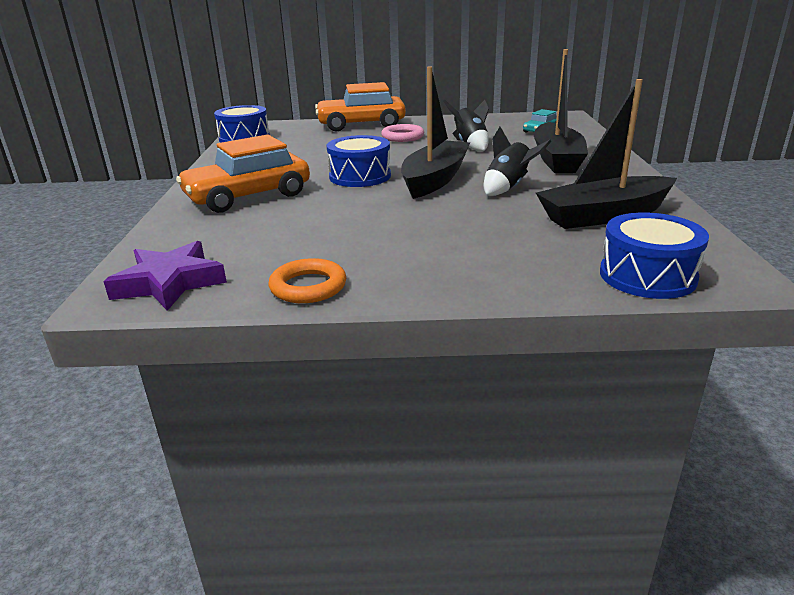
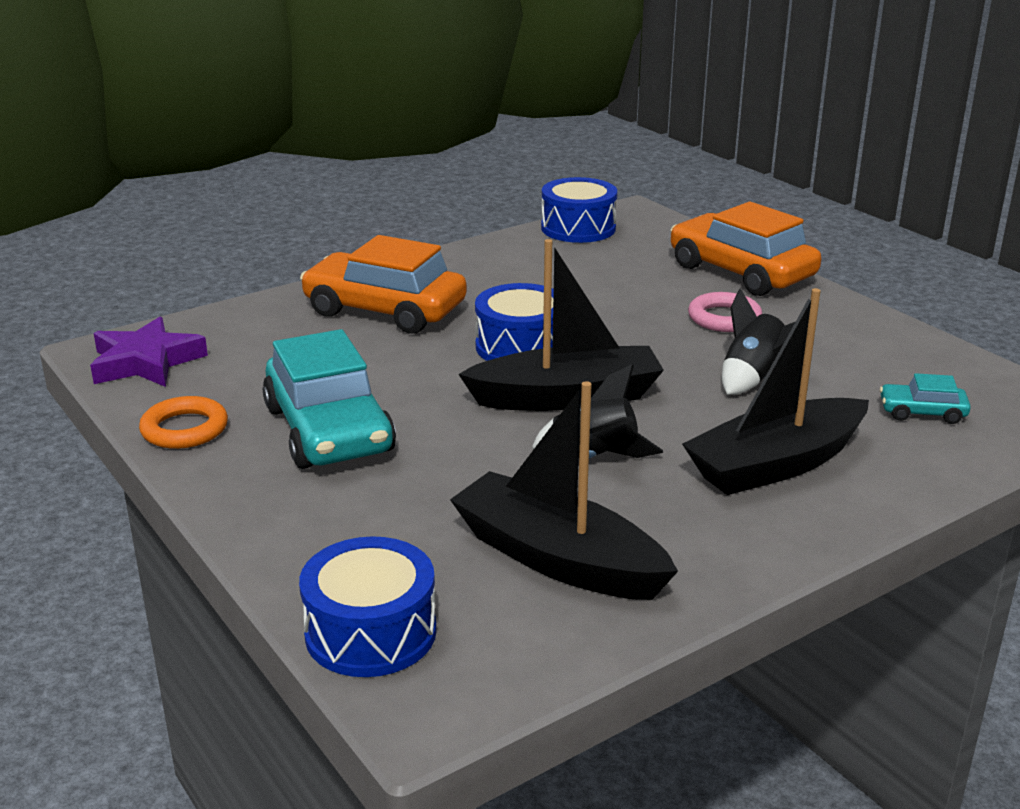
camera: 55 degrees right, 0 degrees up
(383, 241) = (329, 430): none -> turquoise car

